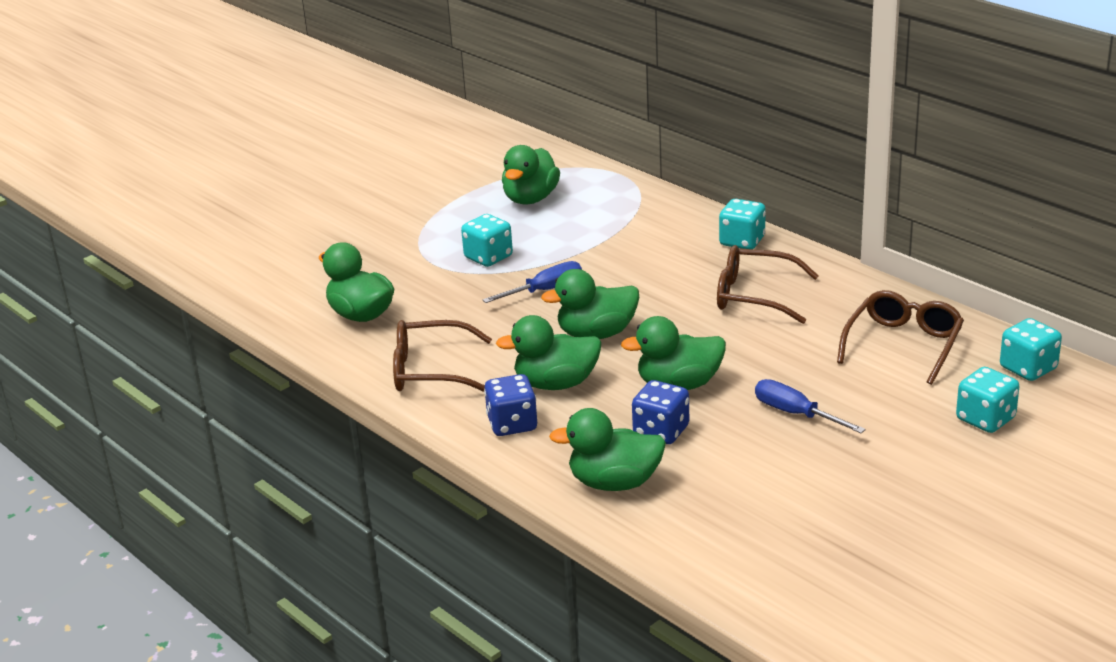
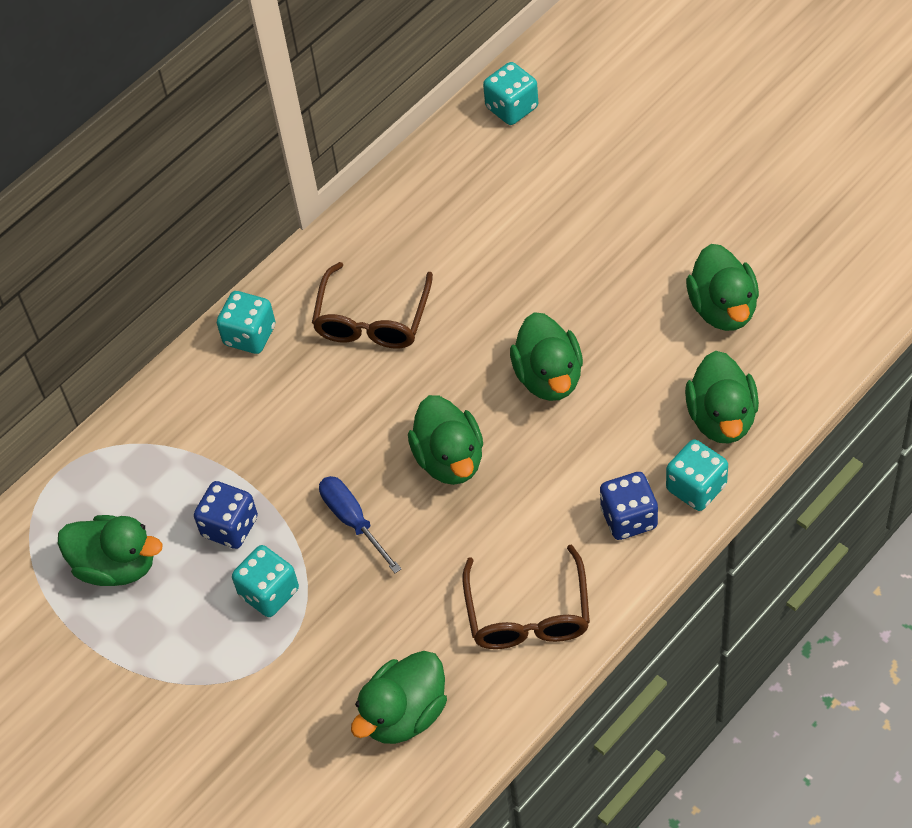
camera: 90 degrees left, 25 degrees up
(556, 384) = (551, 487): green duck -> green duck (723, 308)
(661, 431) = (633, 386): blue dice -> blue dice (230, 527)
(795, 414) = (596, 280): blue screwdriver -> none
(903, 345) = (471, 197): brown glasses -> none
(985, 419) = (597, 142): turquoise dice -> turquoise dice (696, 487)

